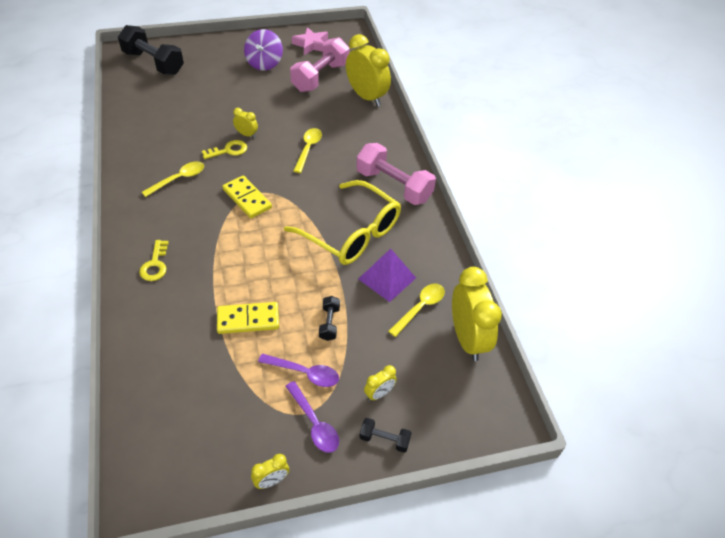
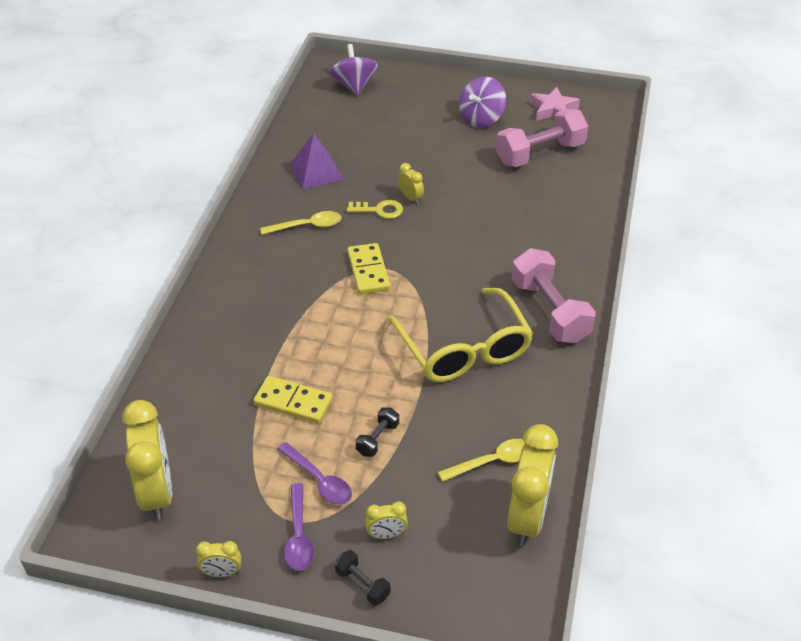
camera: 30 degrees right, 5 degrees down
(153, 63) = (354, 86): black dumbbell -> purple spinning top
(155, 264) = (232, 310): yellow key -> none
(308, 149) = (472, 236): yellow spoon -> none
(366, 97) = (583, 193): yellow clock -> yellow clock (157, 492)
(387, 278) = (474, 414): purple pyramid -> purple pyramid (316, 171)

